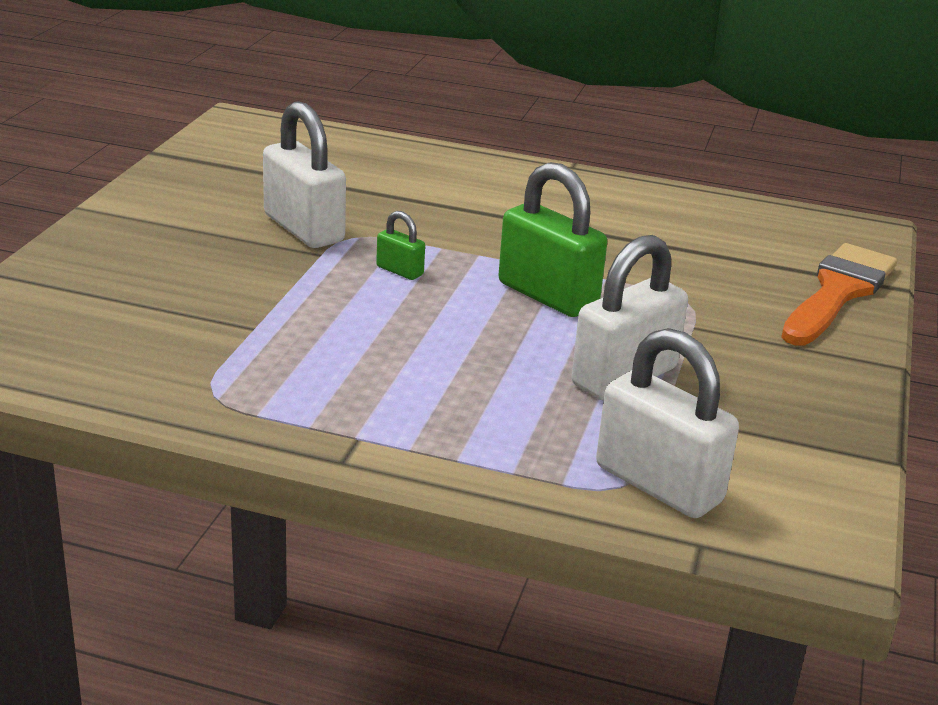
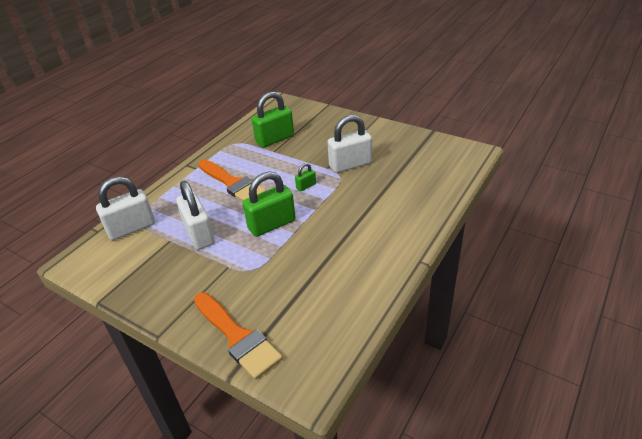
camera: 110 degrees right, 10 degrees up
(189, 332) = (275, 139): none -> green padlock
(416, 365) = (232, 183): none -> orange brush

